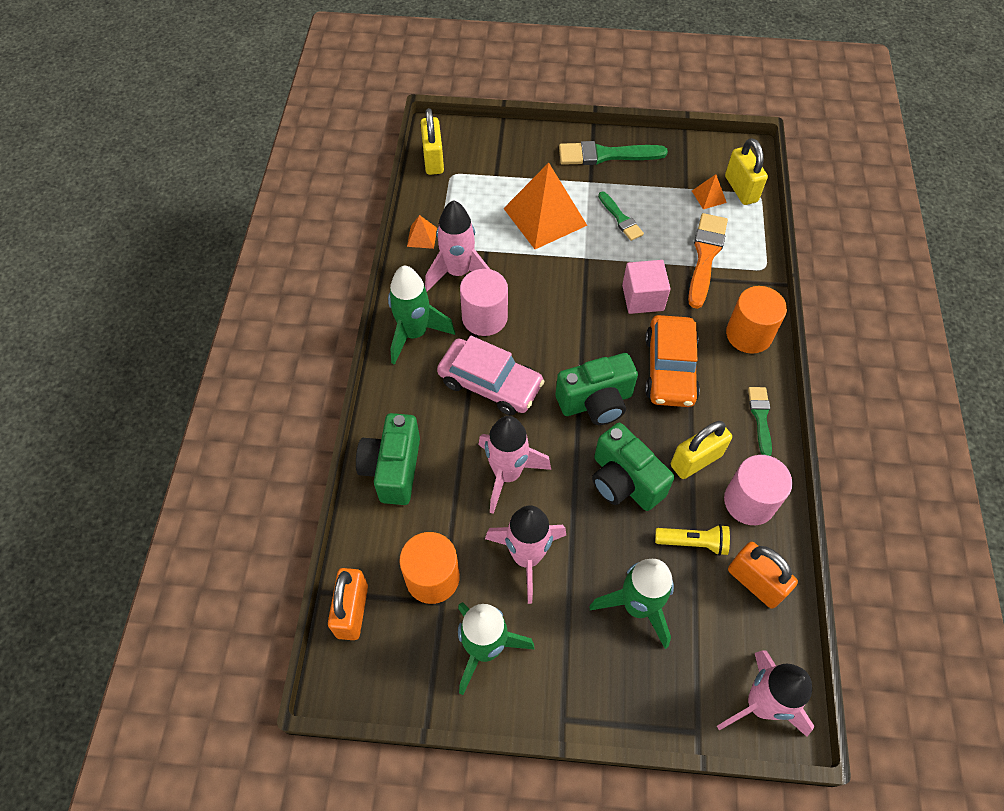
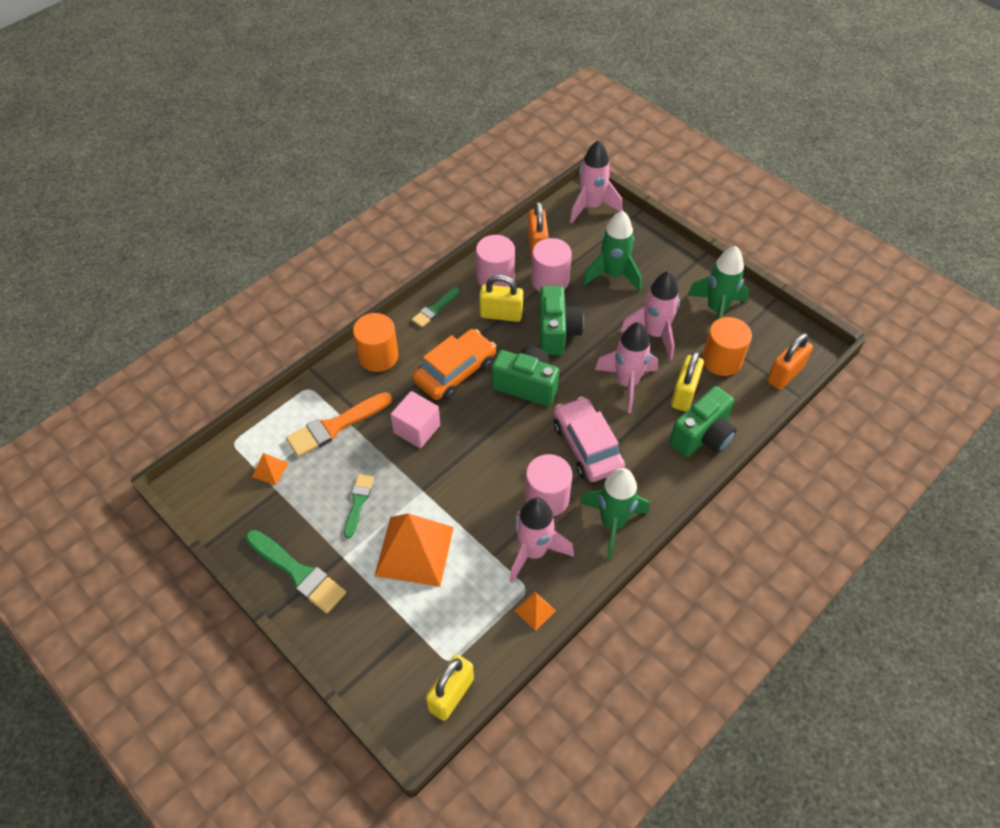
camera: 140 degrees left, 5 degrees down
(693, 542) = (550, 281): yellow flashlight -> pink cylinder
(741, 189) = (239, 457): yellow padlock -> yellow padlock (684, 394)

